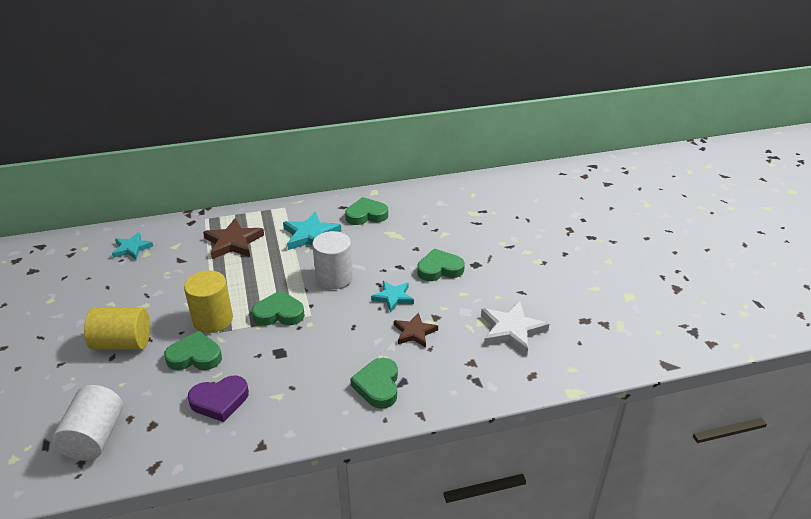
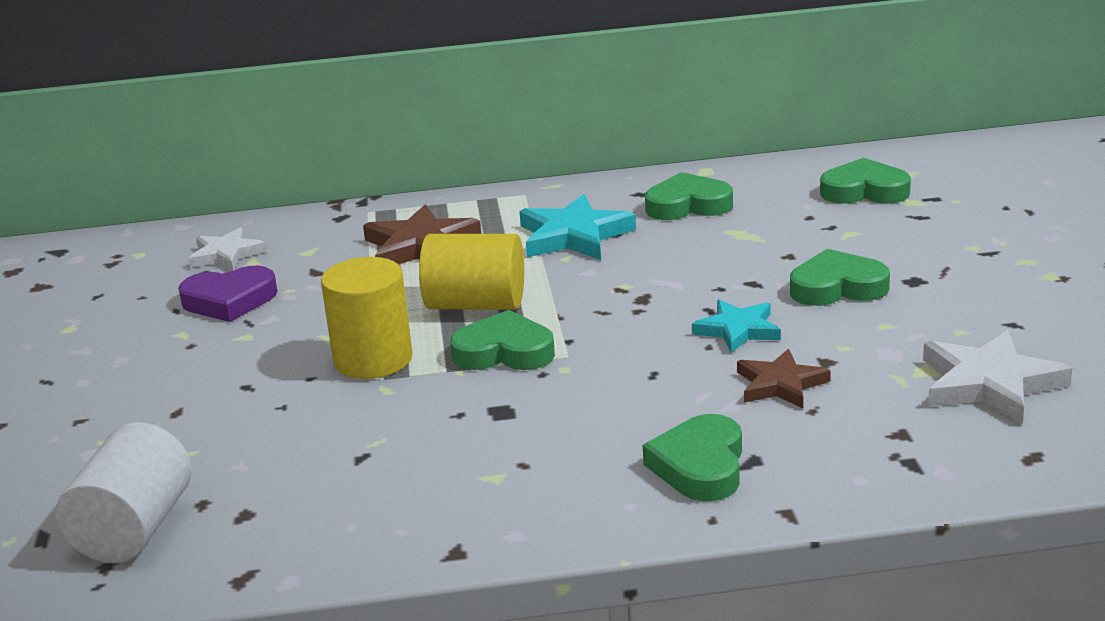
camera: 10 degrees right, 10 degrees down
(123, 343) = (198, 392): yellow cylinder -> yellow cylinder (475, 304)
(132, 248) = (226, 254): turquoise star -> white star
(195, 356) = (334, 414): green heart -> green heart (864, 191)
(219, 401) = (378, 481): purple heart -> purple heart (229, 301)
(334, 278) = (618, 299): white cylinder -> none

